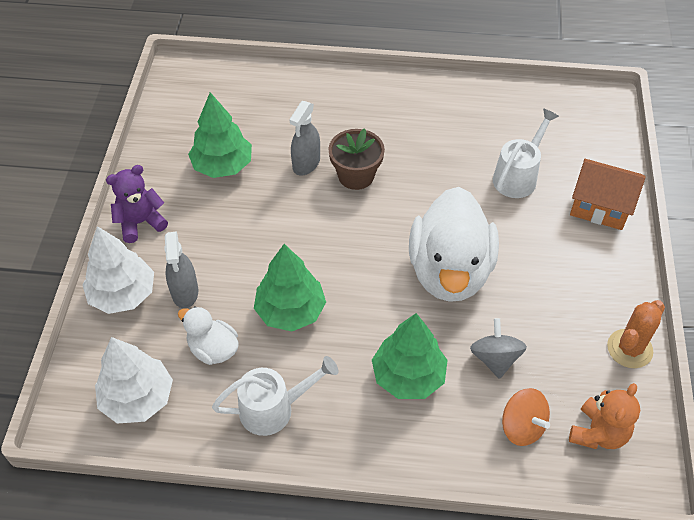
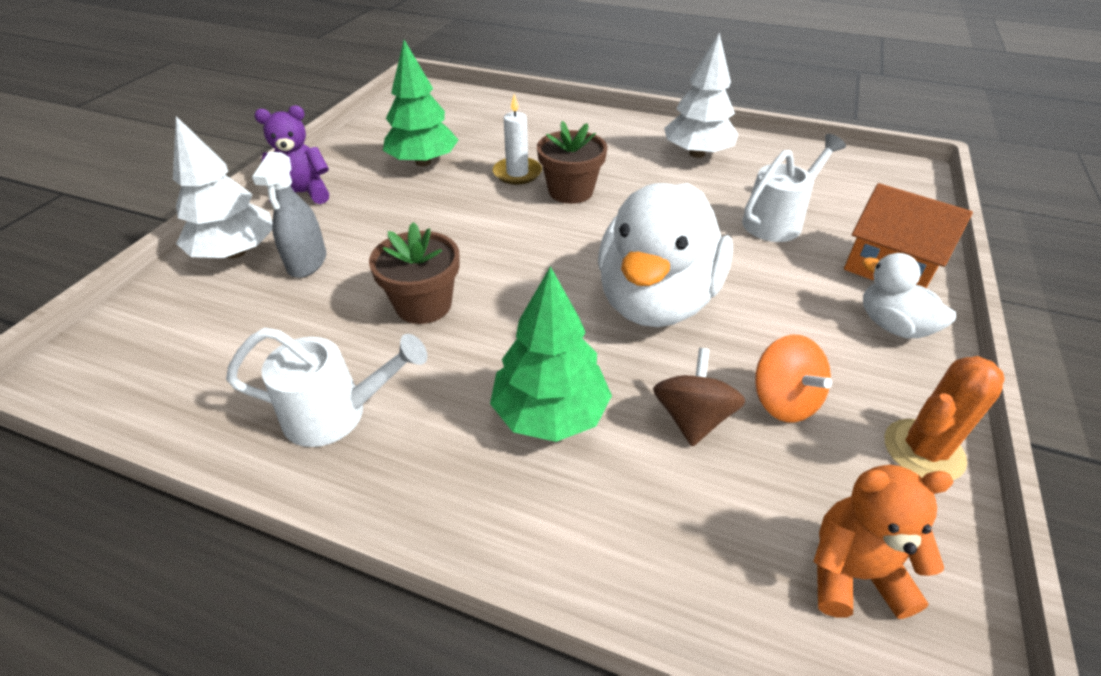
camera: 15 degrees right, 10 degrees down
(137, 398) = (169, 362): white tree -> white tree (697, 154)
(213, 349) = (301, 327): white duck -> white duck (893, 326)
(290, 311) = (423, 305): green tree -> brown flower pot
(306, 163) = (517, 173): grey spray bottle -> white candle
(495, 358) = (692, 418): grey spinning top -> brown spinning top
(522, 426) = (713, 529): orange spinning top -> orange spinning top (783, 401)
(598, 433) = (853, 573): orange teddy bear -> orange teddy bear turned 135 degrees counterclockwise

